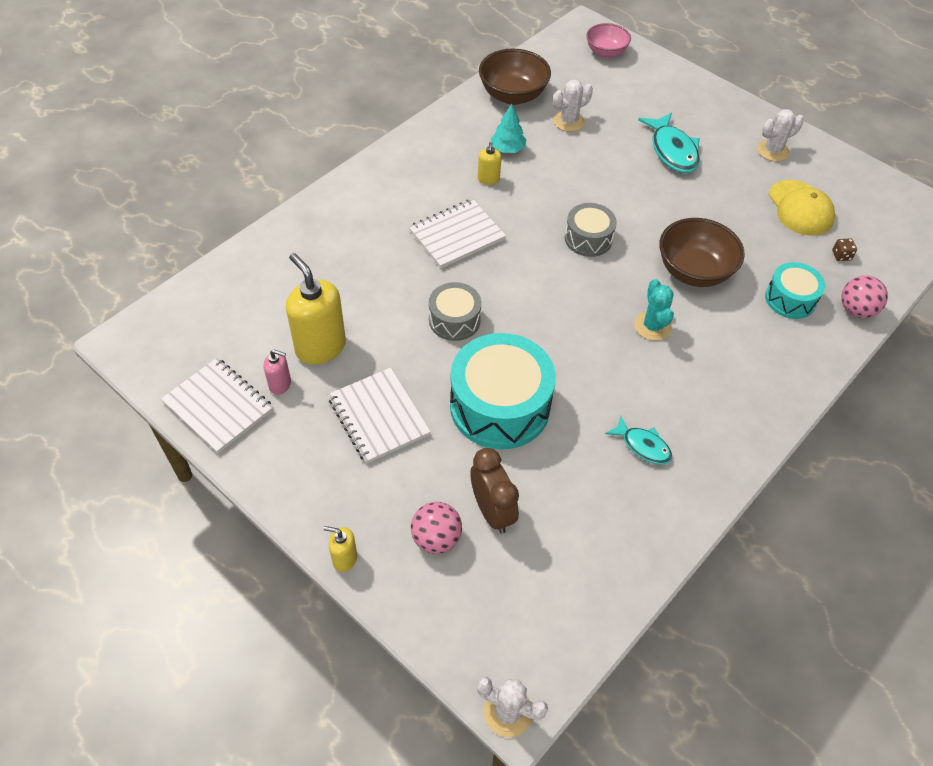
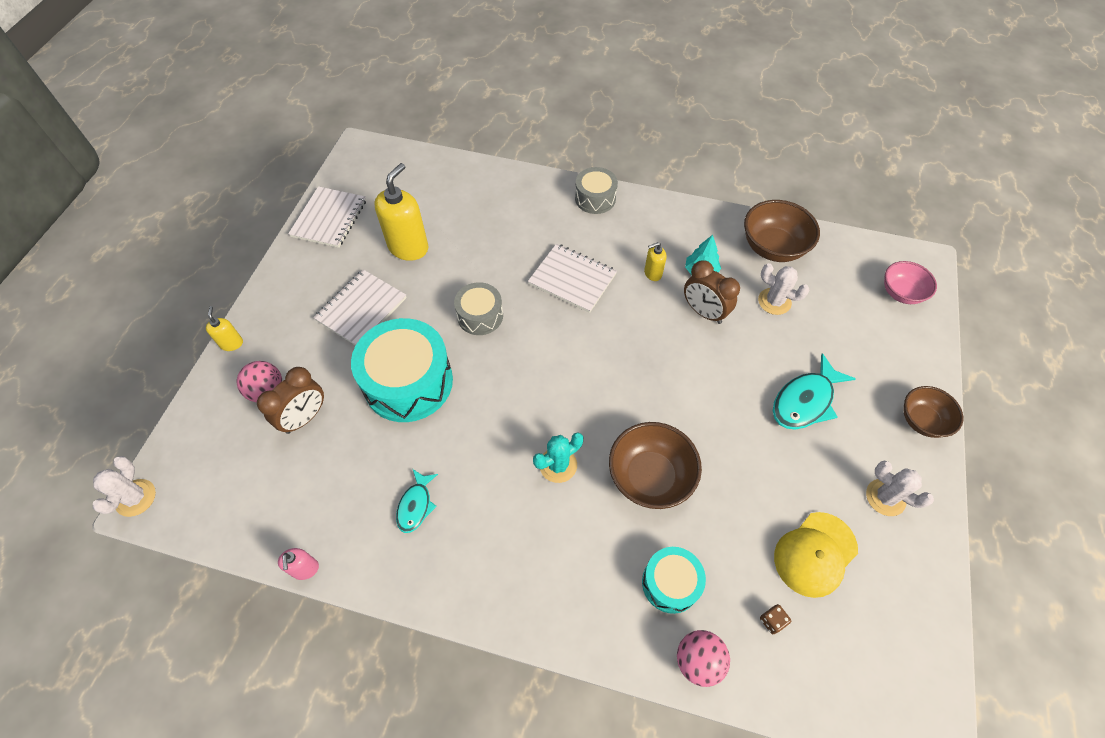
camera: 65 degrees right, 5 degrees up
(280, 384) = (363, 241): pink soap dispenser -> pink soap dispenser (305, 569)
(552, 167) = (704, 312): none -> brown clock
(588, 239) = (633, 374): grey drum -> grey drum (595, 198)
(721, 101) = (922, 420): none -> brown bowl

